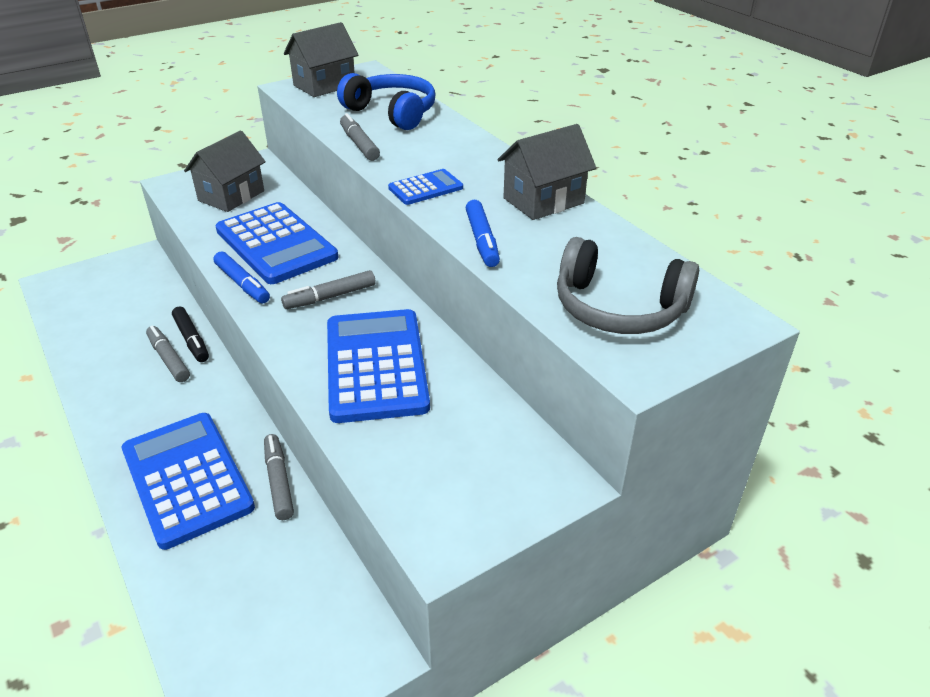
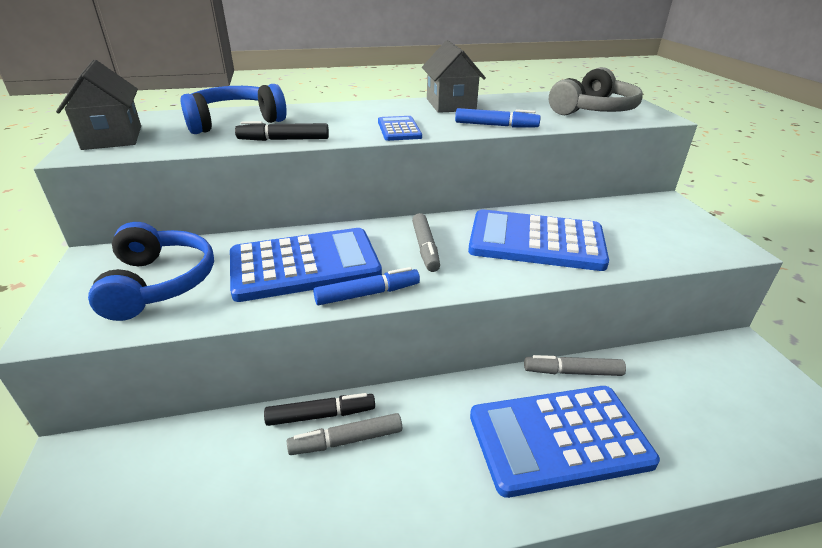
camera: 70 degrees left, 5 degrees down
(231, 196) = (159, 283): grey house -> blue headphones
(359, 144) = (284, 140): grey marker -> black marker

